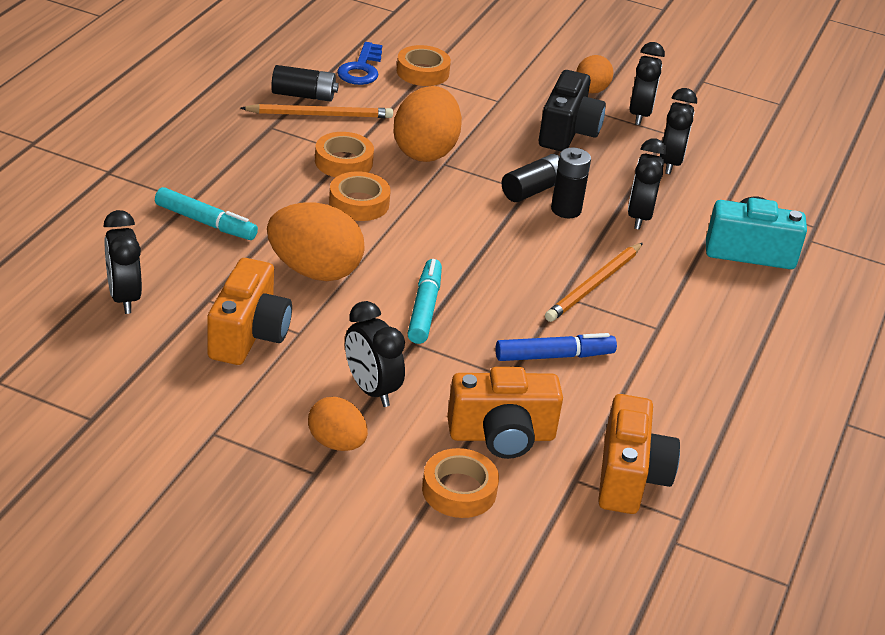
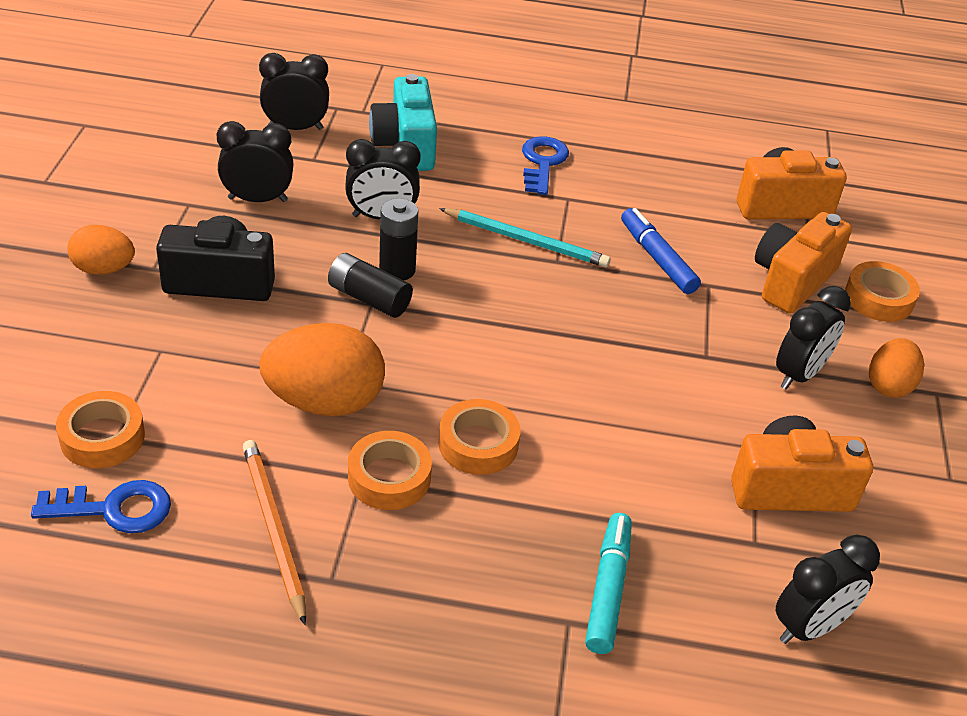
camera: 105 degrees left, 5 degrees up
(304, 95) = (222, 561): black battery -> none
(314, 271) = (639, 457): orange egg -> none
(424, 308) = (646, 355): turquoise marker -> none
(502, 436) = (792, 281): orange camera -> orange camera turned 120 degrees counterclockwise
(594, 285) = (526, 241): orange pencil -> turquoise pencil
(640, 114) = (152, 226): black clock -> black clock (295, 128)
(719, 327) = (542, 163): none -> blue key

